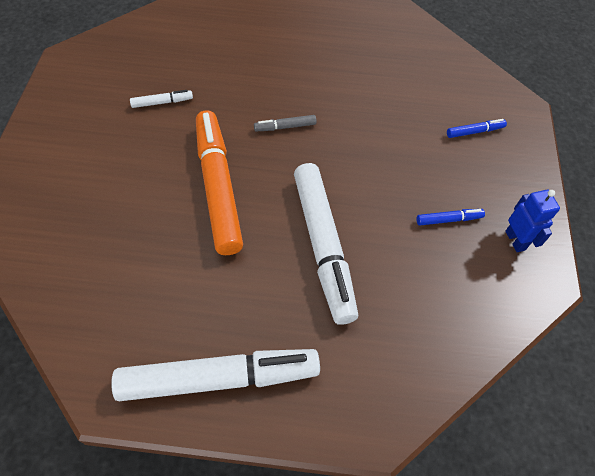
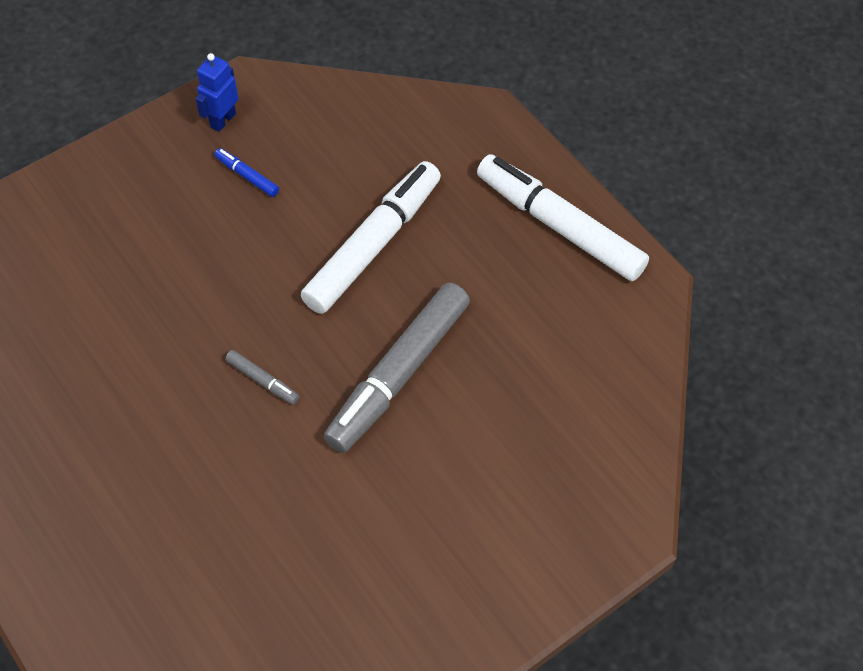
camera: 130 degrees left, 0 degrees up
(162, 102) = (347, 527): white marker -> none
(218, 187) = (398, 374): orange marker -> grey marker
(474, 131) = (105, 218): blue marker -> none

